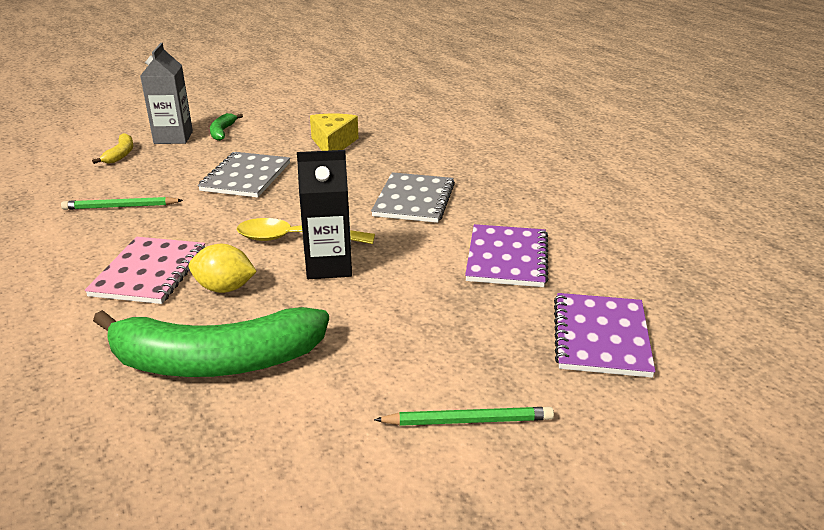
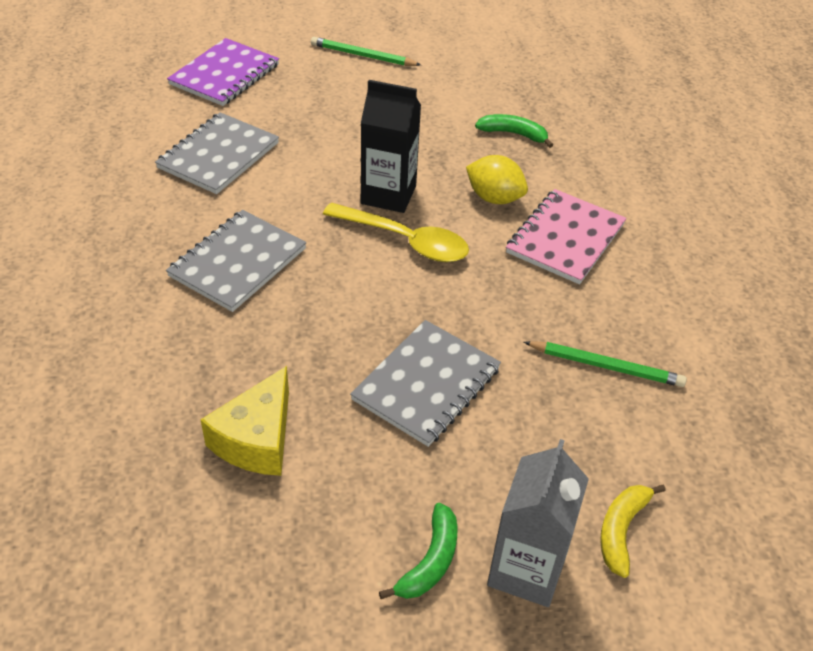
camera: 160 degrees left, 15 degrees up
(216, 361) = (513, 134): green banana -> green banana, size x0.42
(507, 258) = (218, 155): purple notebook -> grey notebook

